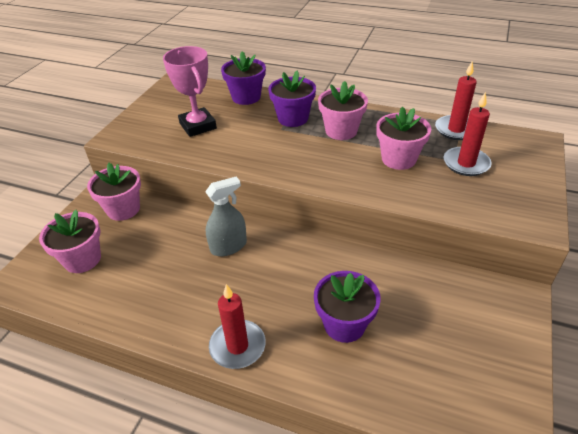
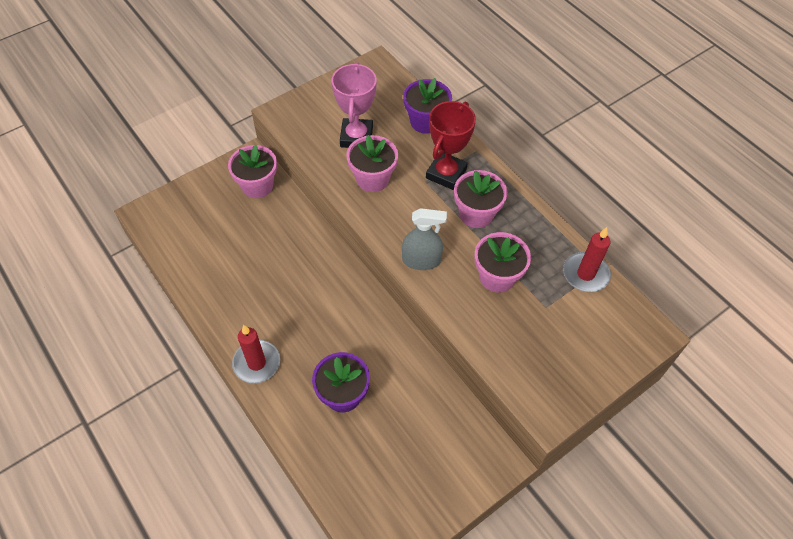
camera: 30 degrees right, 15 degrees up
(82, 259) = (200, 220): pink flower pot -> pink flower pot (372, 179)
(228, 246) = (311, 272): grey spray bottle -> grey spray bottle (421, 260)
(293, 118) = (446, 173): purple flower pot -> red trophy
(466, 163) = (553, 318): red candle -> none

